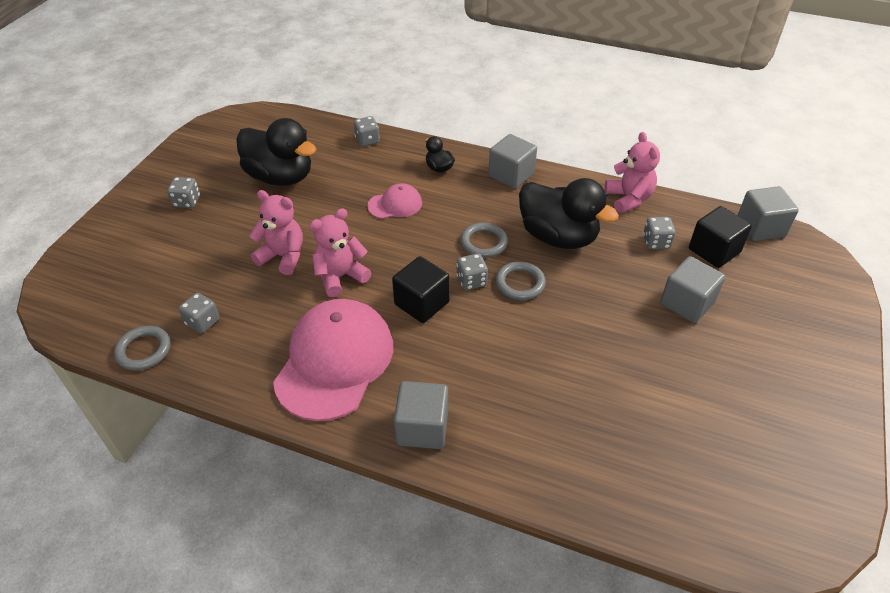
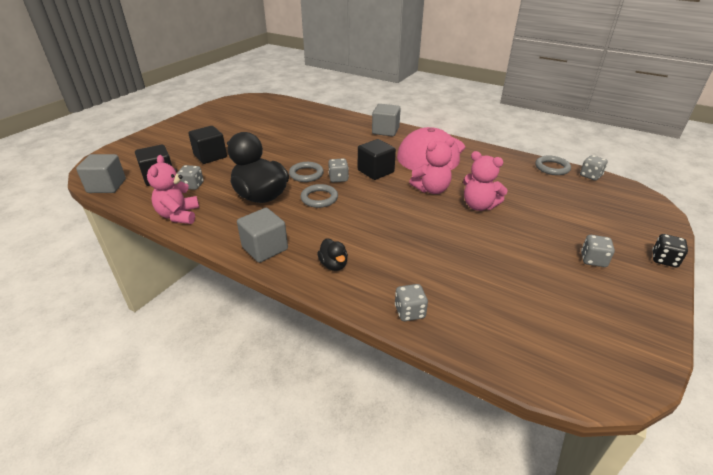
camera: 170 degrees left, 10 degrees down
(113, 210) = (664, 259): none -> black dice
(203, 322) = (522, 176): grey dice -> grey dice (590, 176)
(280, 177) = (505, 275): black duck -> none
(395, 204) = (385, 234): pink cap -> none
(687, 303) = (210, 156): grey cube -> black cube

